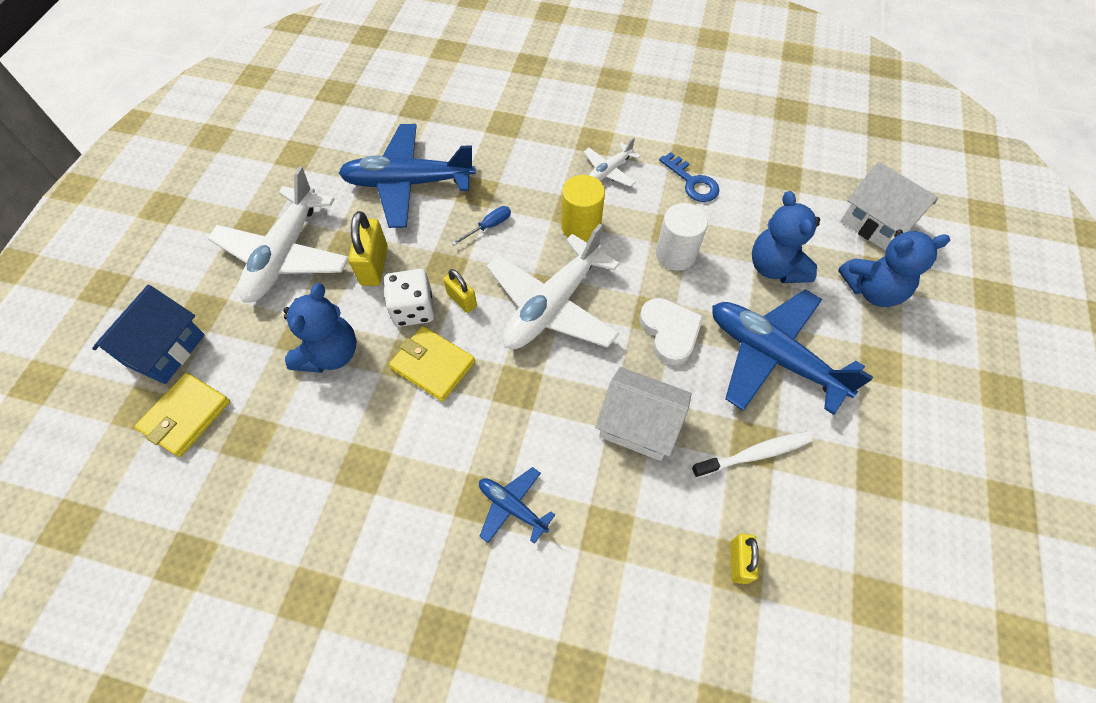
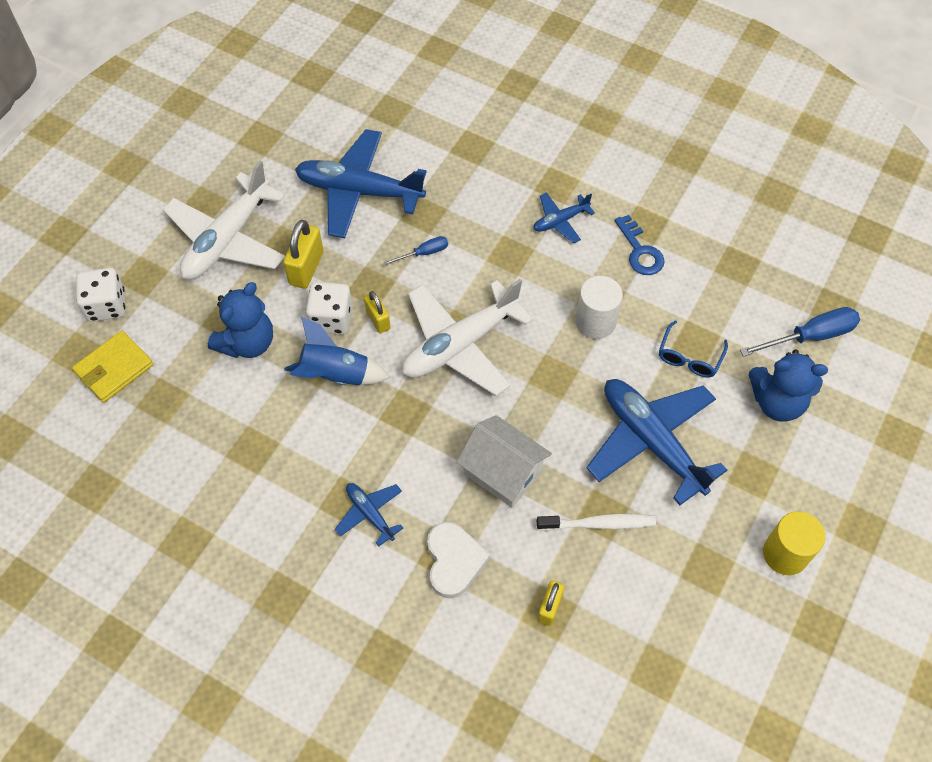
camera: 15 degrees right, 0 degrees up
(165, 350) = (106, 305): blue house -> white dice
(433, 365) = (335, 375): yellow wallet -> blue rocket
(581, 226) = (512, 273): yellow cylinder -> yellow cylinder (785, 554)
(609, 171) = (560, 221): white plane -> blue plane
(669, 332) = (562, 396): white heart -> white heart (454, 561)
(775, 267) = (689, 357): blue teddy bear -> blue glasses
(875, 224) = (810, 336): white house -> blue screwdriver

